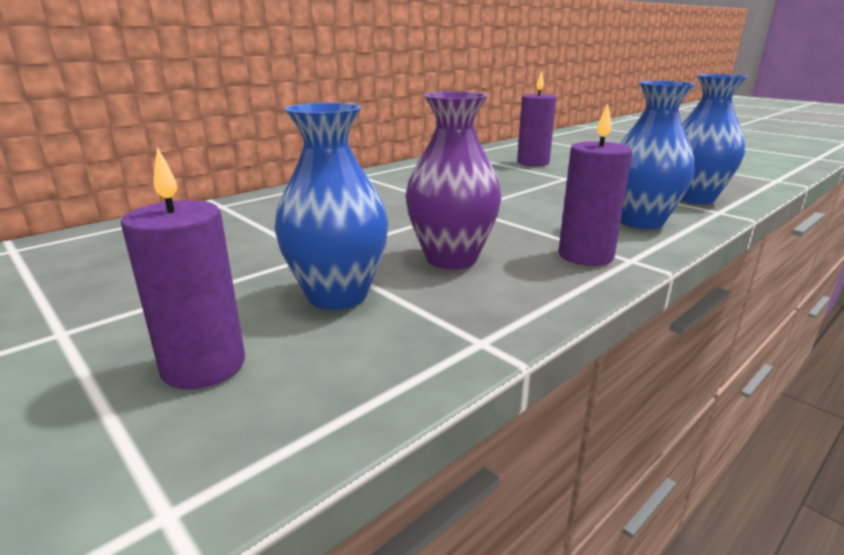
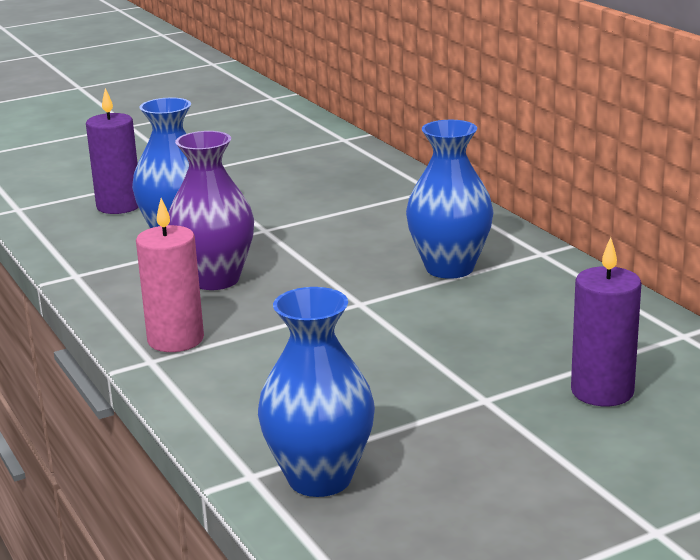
camera: 105 degrees right, 0 degrees up
(585, 256) = (175, 340): purple candle -> pink candle
(640, 222) = (247, 399): blue vase -> blue vase (449, 268)

